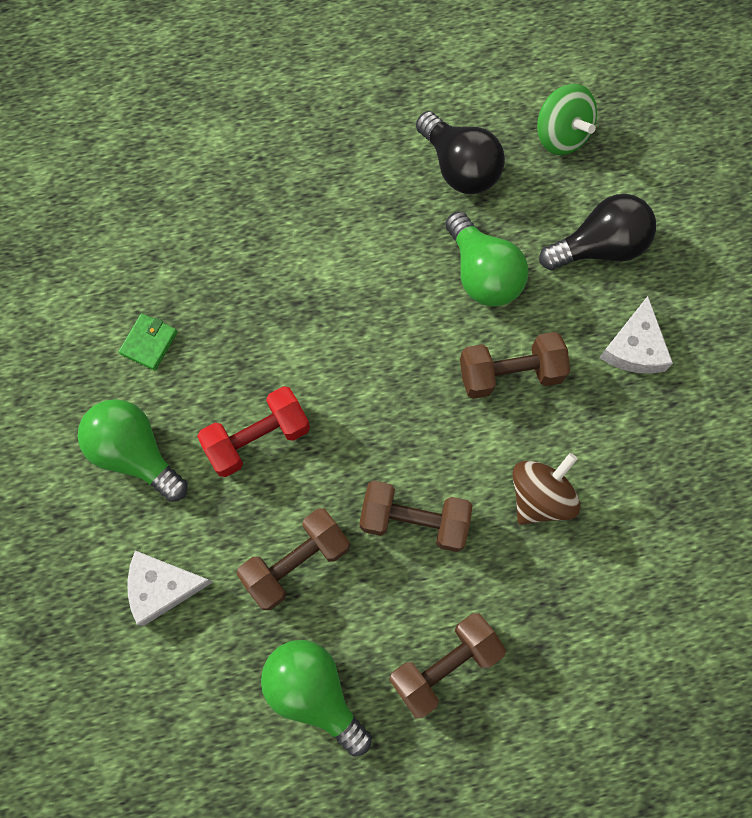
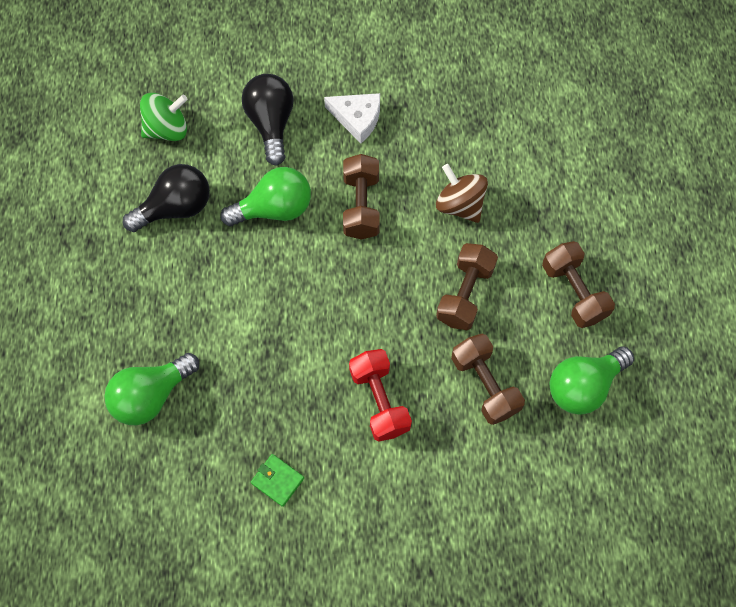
camera: 80 degrees left, 5 degrees down
(136, 453) = (375, 502): green light bulb -> green light bulb (151, 395)
(162, 587) = (490, 491): white cheese -> none

